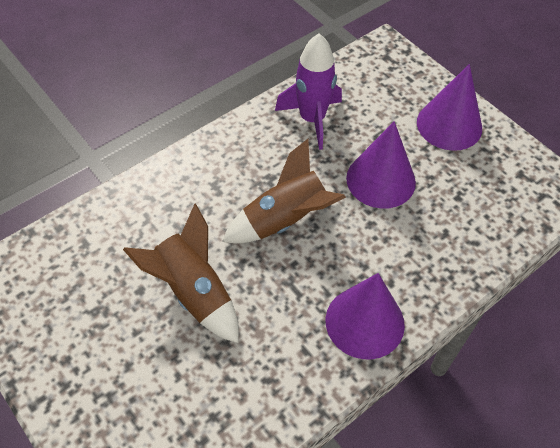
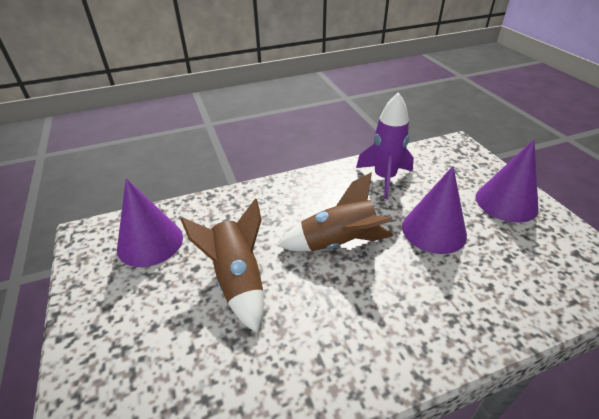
camera: 20 degrees right, 15 degrees down
(364, 322) = (388, 348): purple cone -> purple cone (150, 242)

